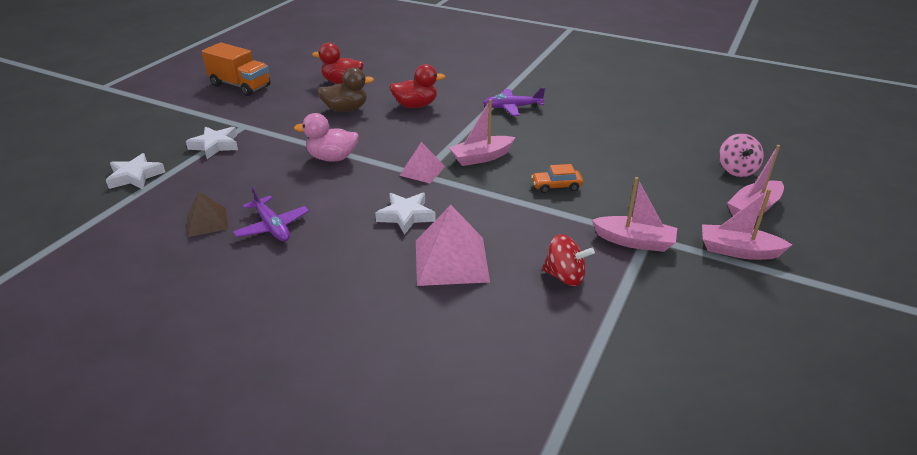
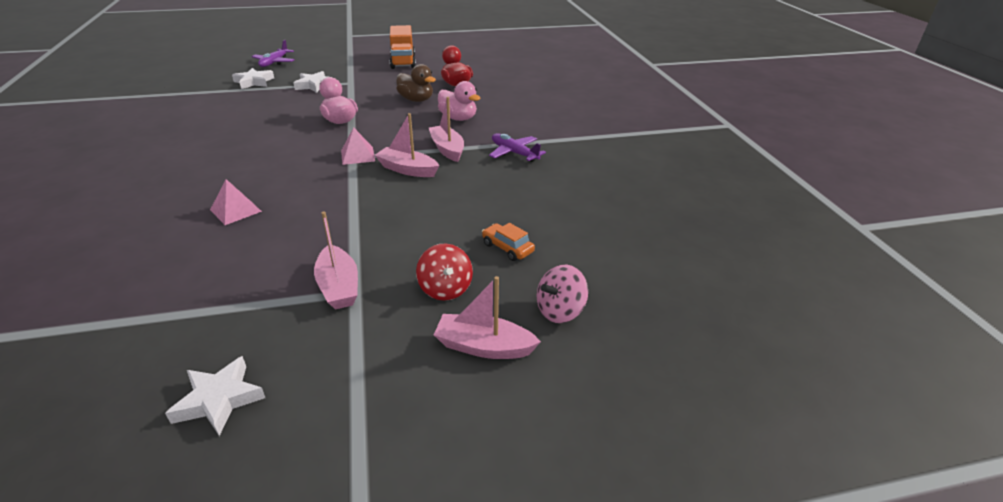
camera: 50 degrees right, 0 degrees up
(207, 222) = (219, 118): brown pyramid -> none
(272, 227) = (230, 137): purple plane -> purple plane (274, 62)
(406, 216) = (285, 172): white star -> white star (219, 399)
(416, 105) = (458, 118): red duck -> pink duck
(451, 260) = (236, 210): pink pyramid -> pink pyramid, size x0.59
(556, 186) = (397, 217): orange car -> orange car (507, 248)
(565, 276) = (249, 267): red spinning top -> red spinning top (445, 289)
(738, 251) = (378, 359): pink boat -> pink boat (447, 149)

